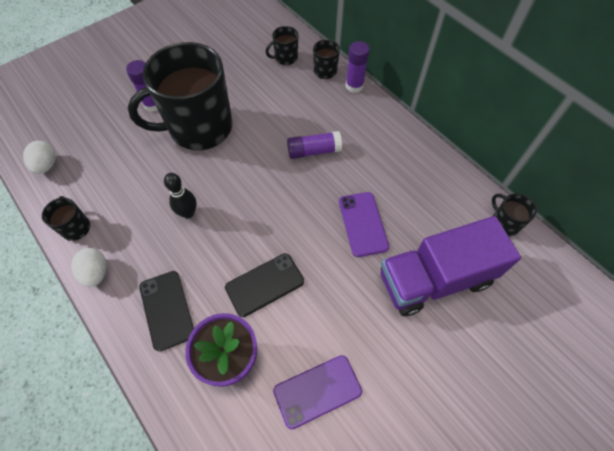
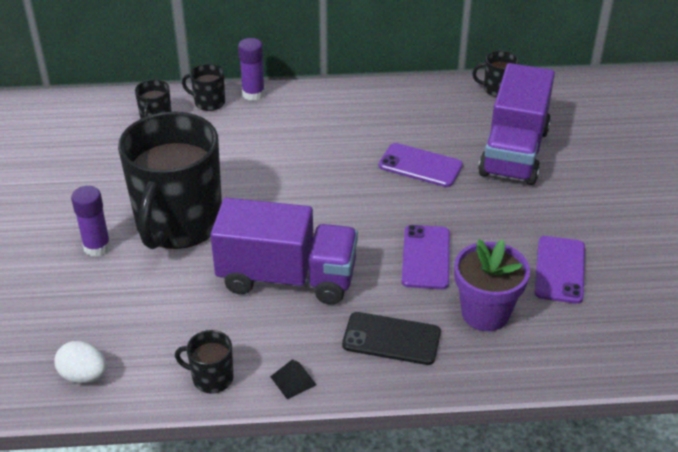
camera: 55 degrees left, 20 degrees down
(96, 273) = (293, 380): white egg -> black pyramid
(188, 213) = (287, 277): black bowling pin -> purple truck
(264, 284) = (426, 257): black phone -> purple phone
(314, 151) = (304, 157): purple glue stick -> none

